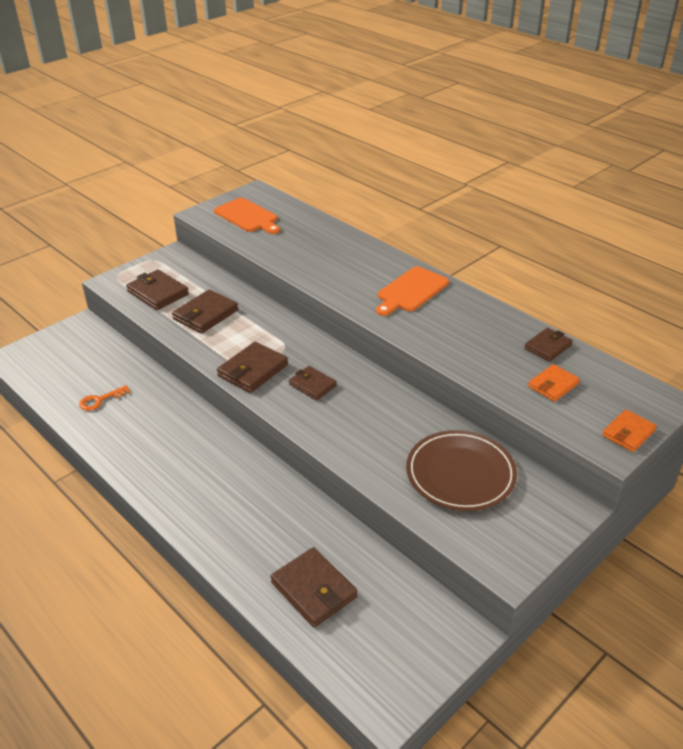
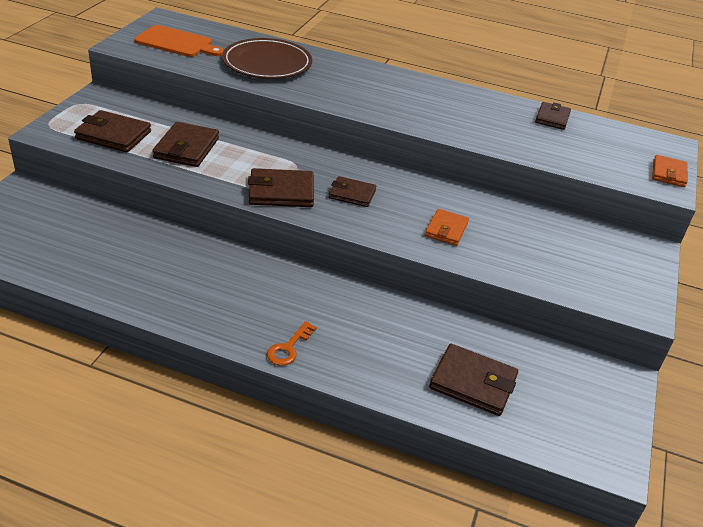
camera: 30 degrees left, 0 degrees up
(100, 400) = (107, 261): orange key -> orange key (288, 348)
(252, 370) = (281, 192): brown wallet -> brown wallet turned 75 degrees clockwise
(411, 291) = (398, 90): orange cutting board -> none
(460, 473) = (544, 242): brown plate -> brown plate (267, 63)
(553, 385) = (582, 147): orange wallet -> orange wallet (446, 230)

